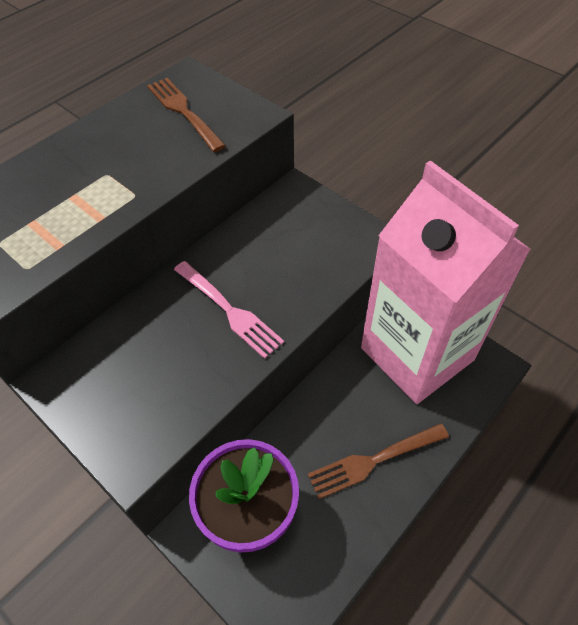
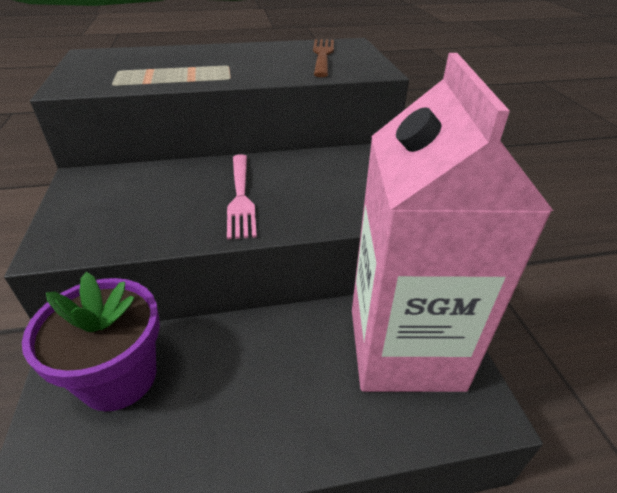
camera: 35 degrees right, 15 degrees down
(374, 460) = (269, 412): brown fork -> none

